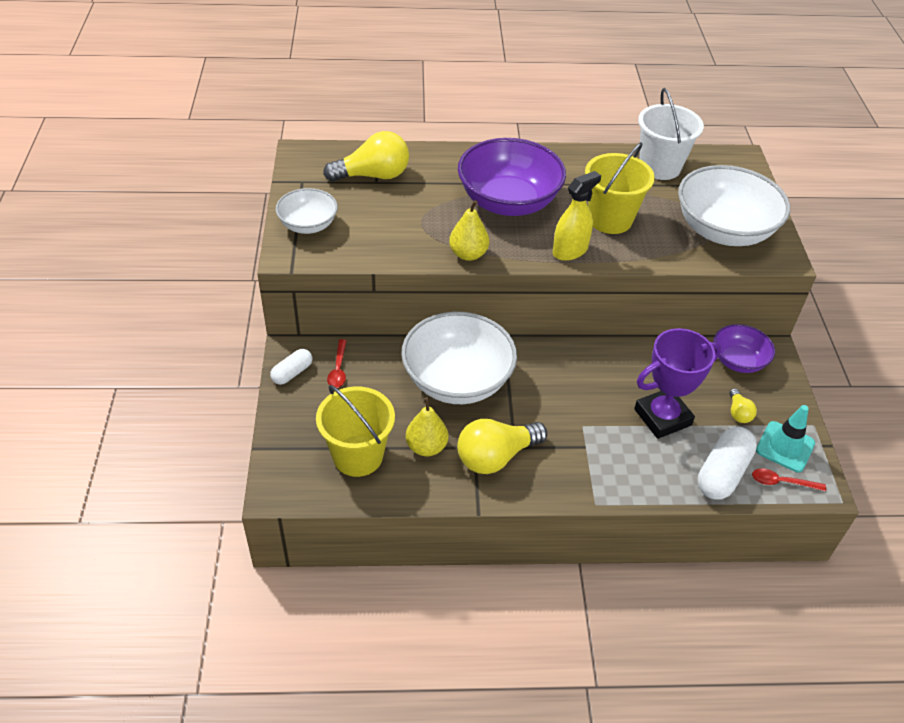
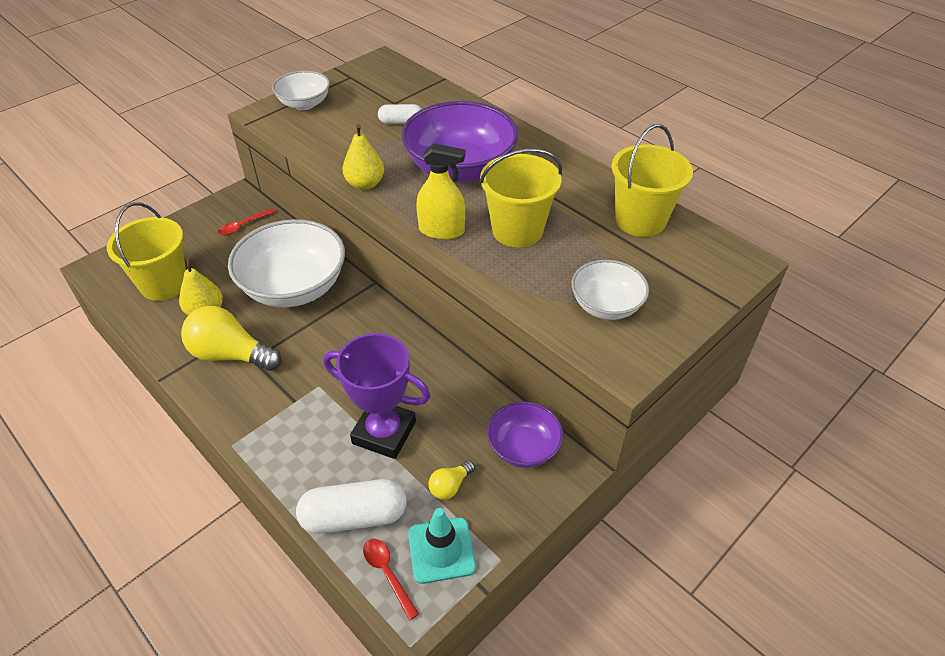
camera: 50 degrees right, 0 degrees up
(292, 373) = (217, 209): white capsule -> white capsule (401, 122)
(373, 175) = (400, 98): yellow light bulb -> none
(659, 167) = (640, 220): white bucket -> yellow bucket
(723, 231) = (606, 305): white bowl -> white bowl, size x0.55

